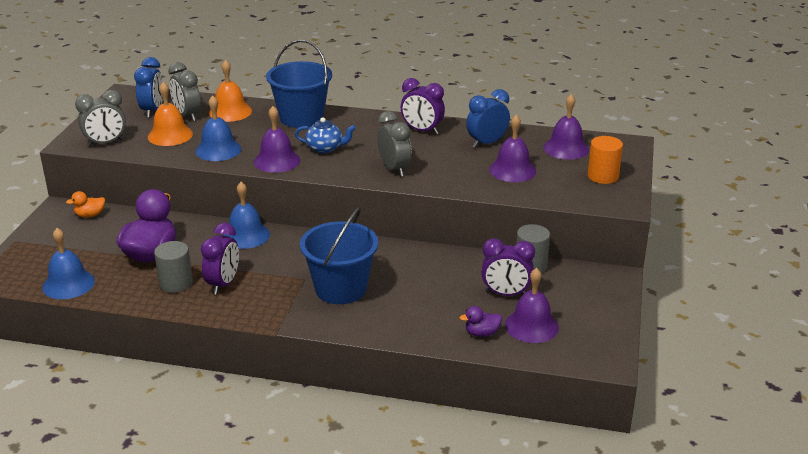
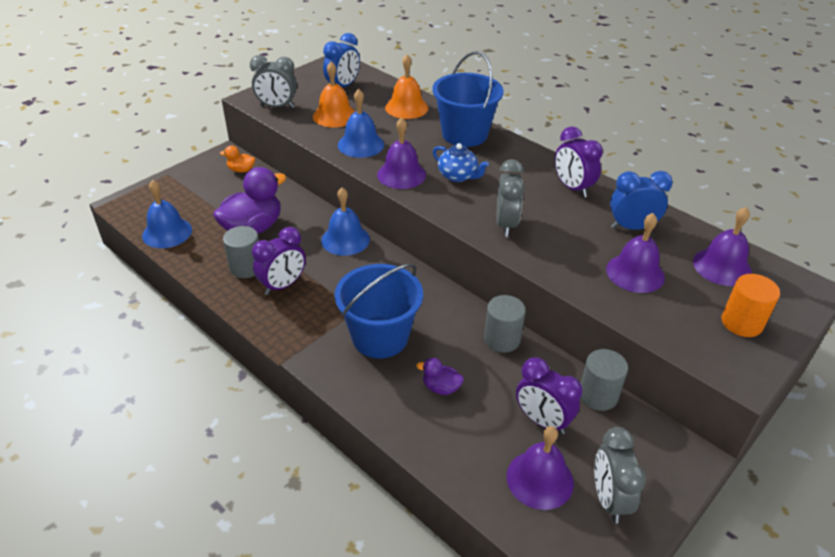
camera: 30 degrees right, 10 degrees up
(187, 115) = (367, 100): grey clock -> grey clock (609, 499)
(435, 257) = (502, 339): none -> grey cylinder
(481, 333) = (477, 462): purple duck -> purple duck (441, 387)

